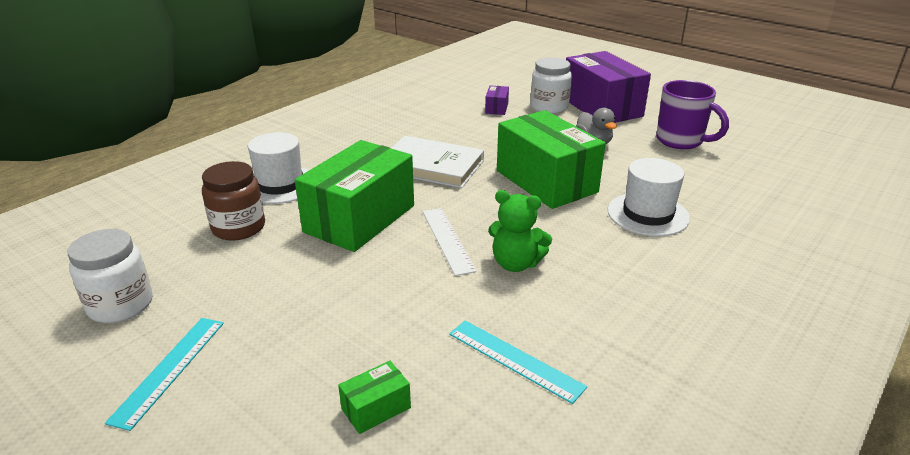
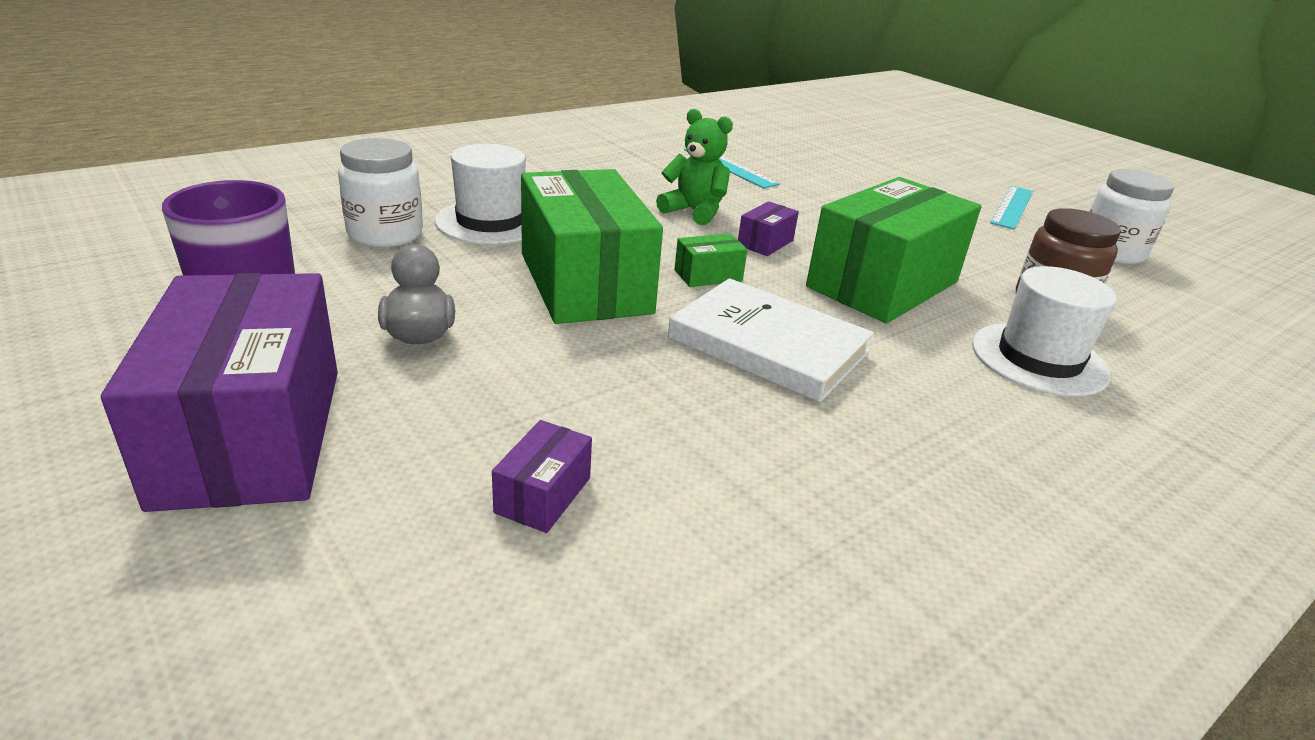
camera: 170 degrees left, 0 degrees up
(376, 408) = (839, 167): green box -> green box (708, 275)
(447, 240) = (765, 243): white ruler -> purple box
(549, 107) = (390, 468): white jar -> white jar (385, 234)

